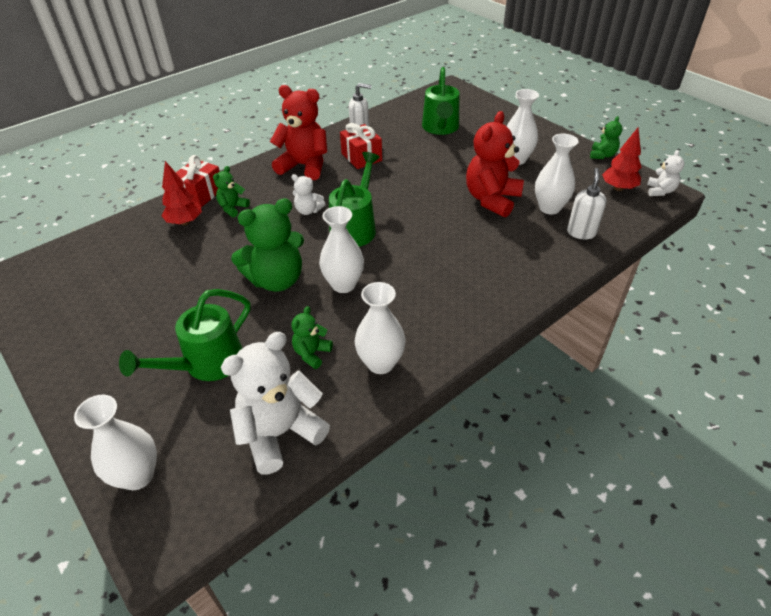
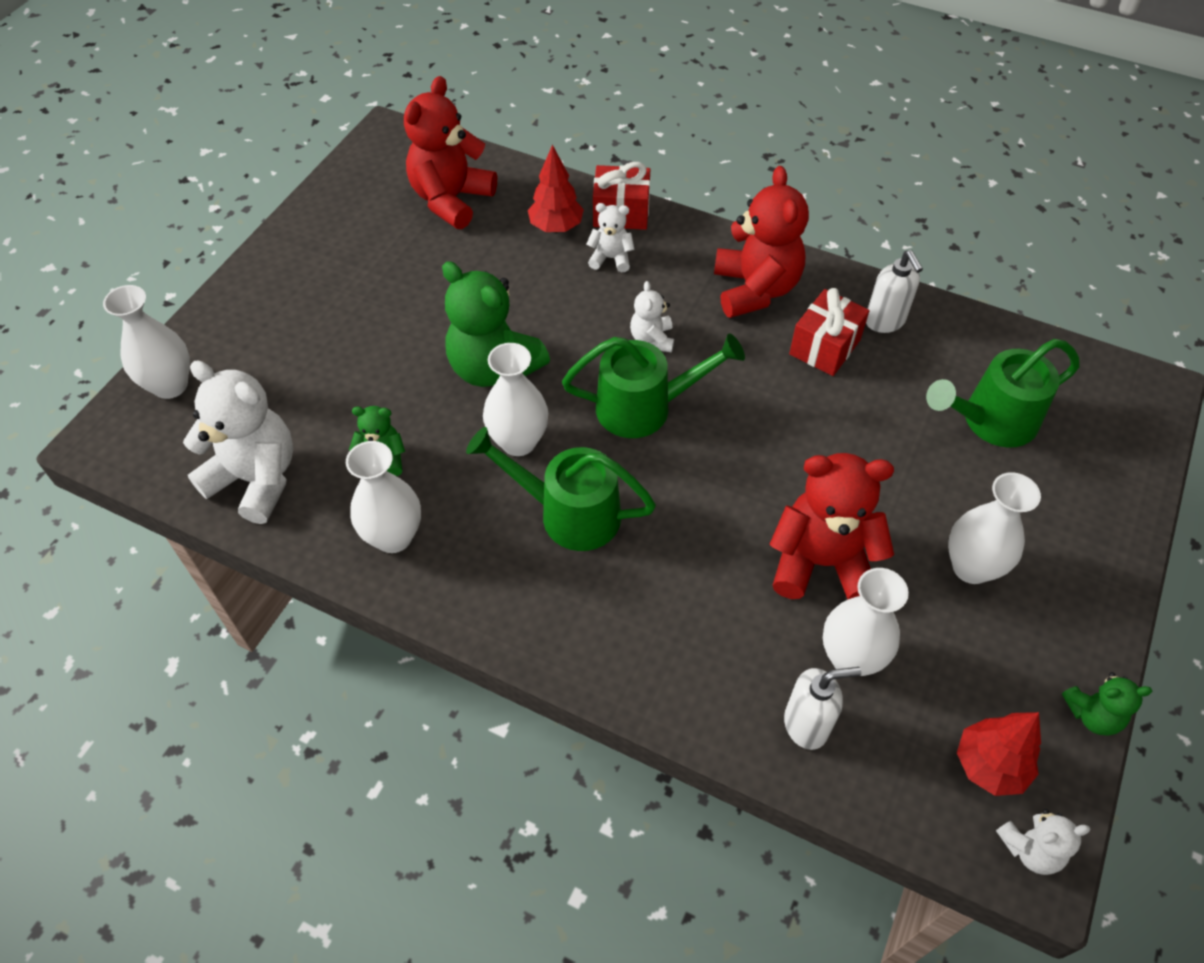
camera: 65 degrees right, 10 degrees up
(110, 261) = (451, 200): none -> red teddy bear
(206, 364) = (328, 367): green watering can -> green watering can (568, 513)
(233, 208) = (611, 258): green teddy bear -> white teddy bear

